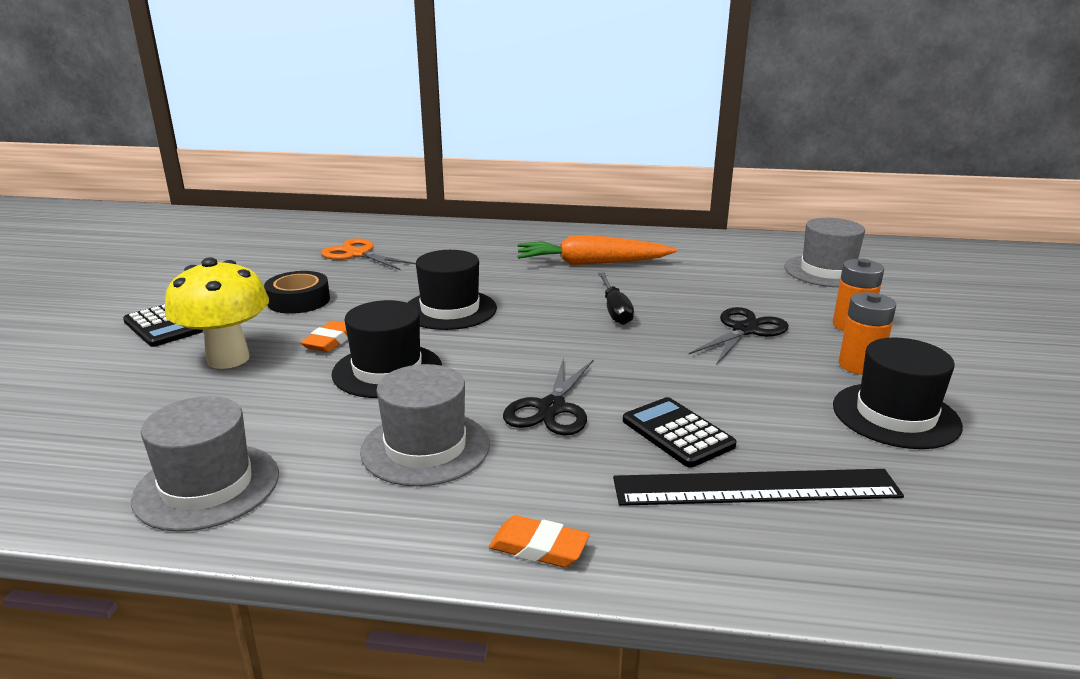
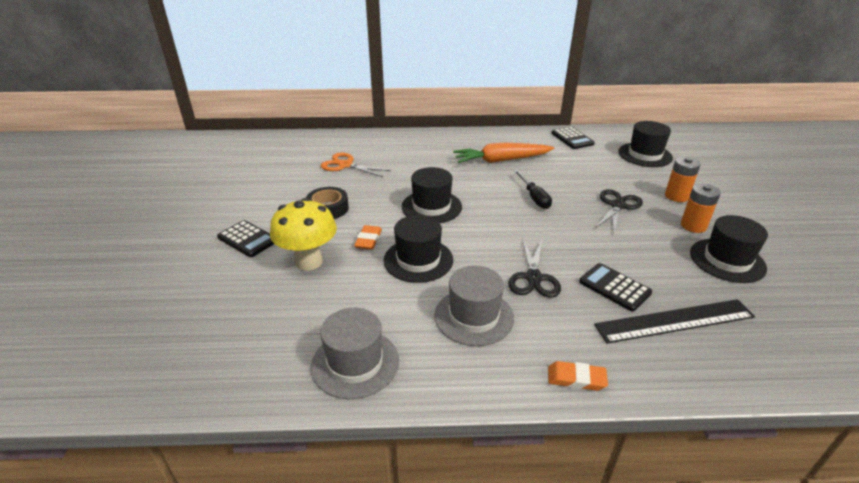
camera: 10 degrees left, 10 degrees up
(719, 245) = (572, 138): none -> black calculator
(827, 271) = (645, 155): grey hat -> black hat

